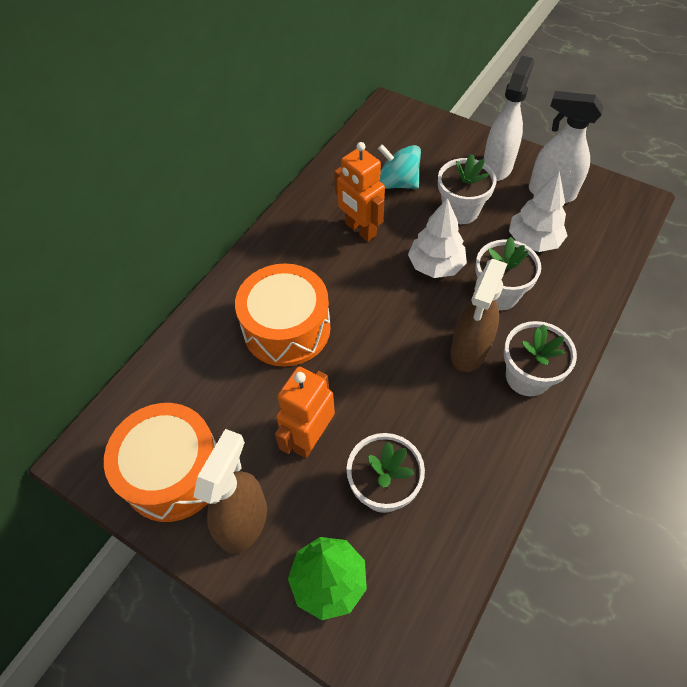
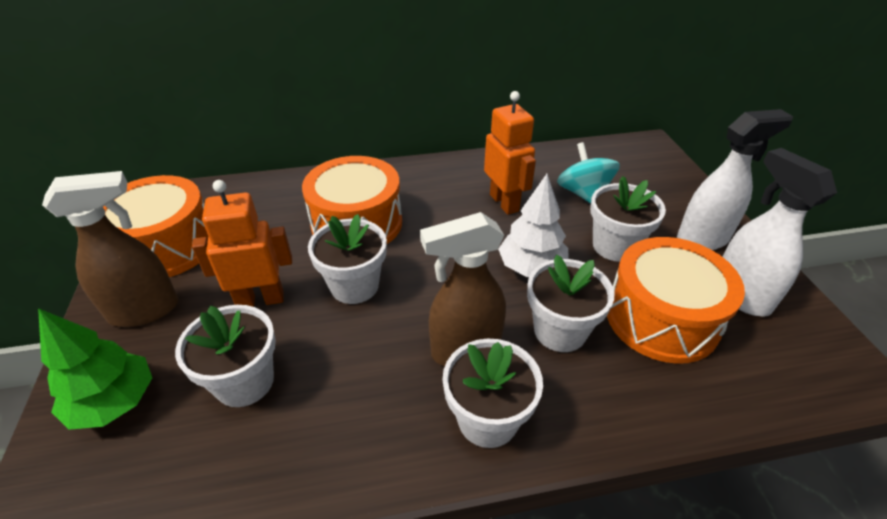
camera: 45 degrees right, 15 degrees down
(354, 372) = (354, 286): none -> white flower pot
(360, 229) = (504, 203): orange robot -> orange robot turned 150 degrees clockwise
(533, 241) = (661, 318): white tree -> orange drum

